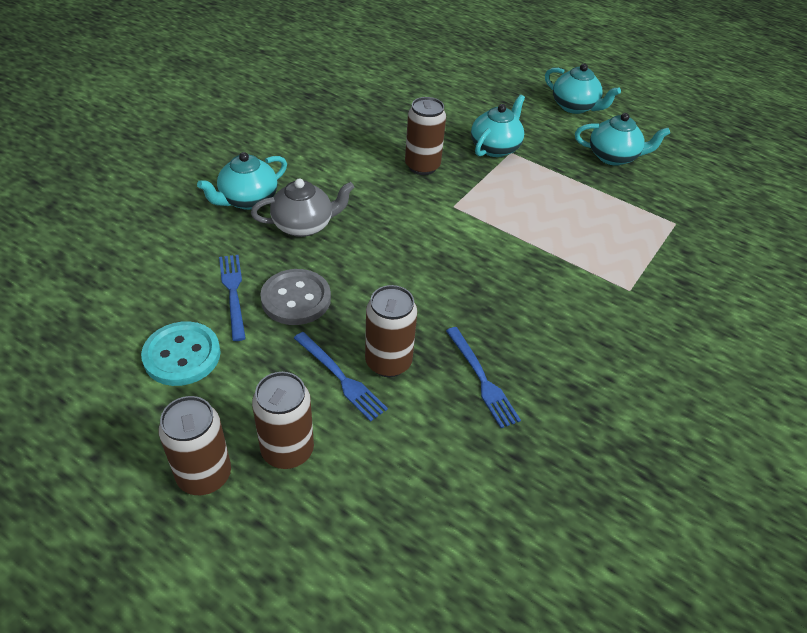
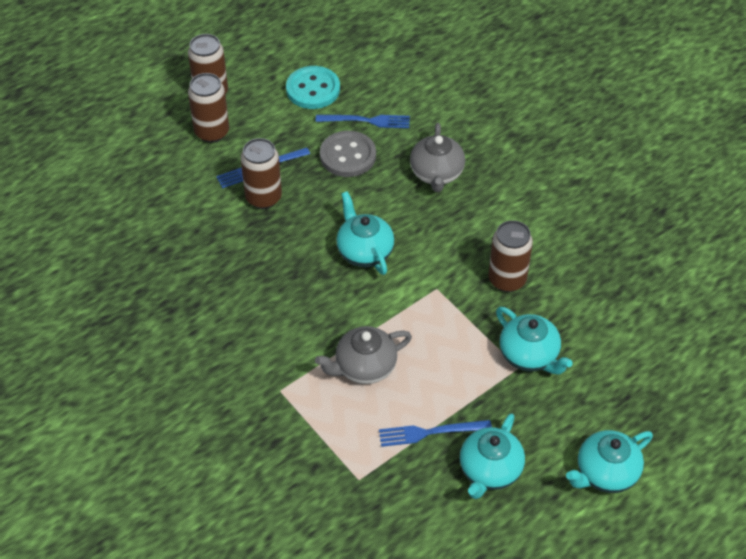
camera: 110 degrees right, 5 degrees up
(248, 200) = (481, 141): turquoise teapot -> turquoise teapot (364, 251)
(481, 379) = (226, 249): blue fork -> blue fork (431, 432)
(567, 238) = (364, 367): none -> grey teapot

